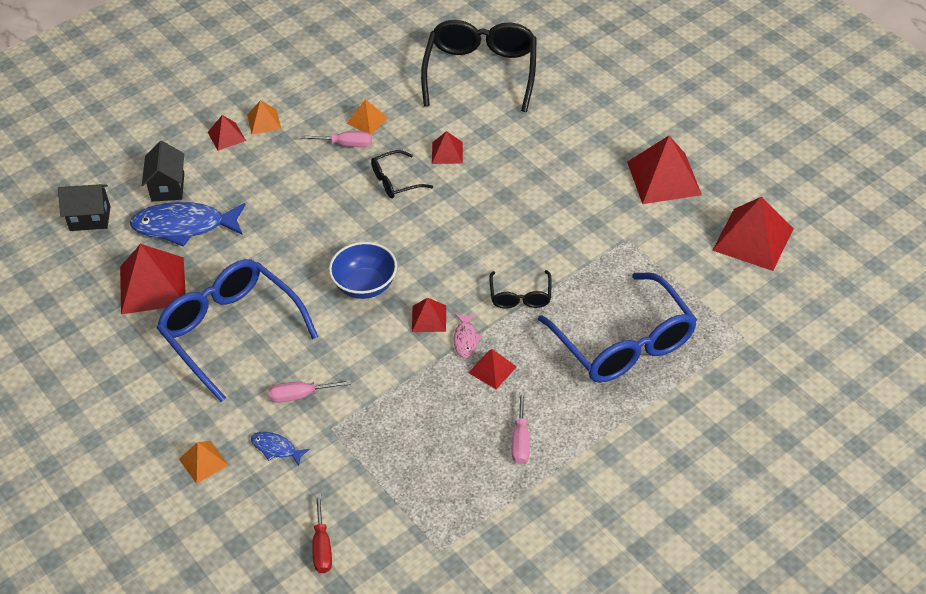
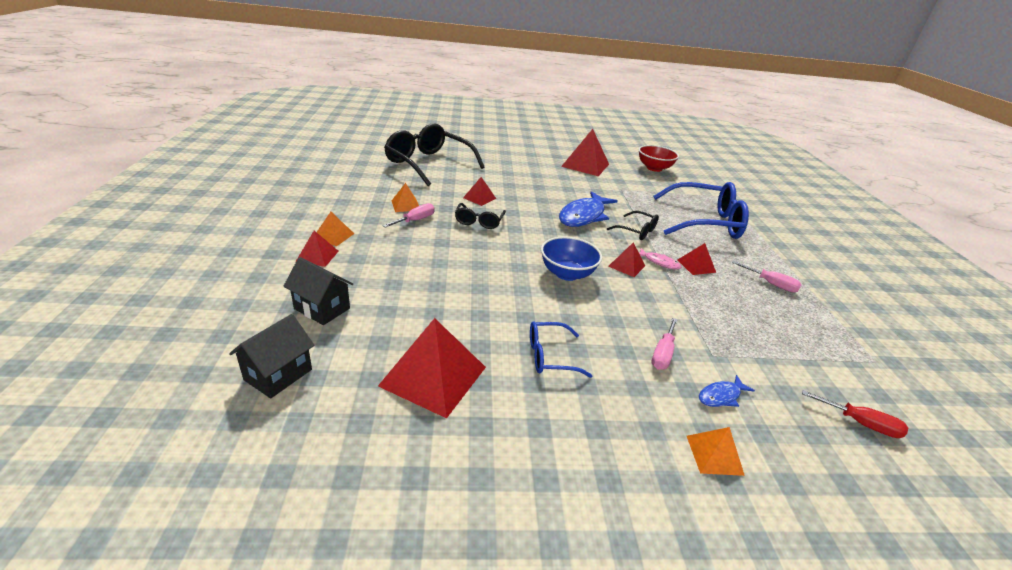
camera: 60 degrees left, 15 degrees down
(184, 226) = (385, 322): blue fish -> blue fish (584, 216)
(231, 331) = (550, 356): blue glasses -> blue glasses, size x0.48
(753, 239) = (654, 168): red pyramid -> red bowl

